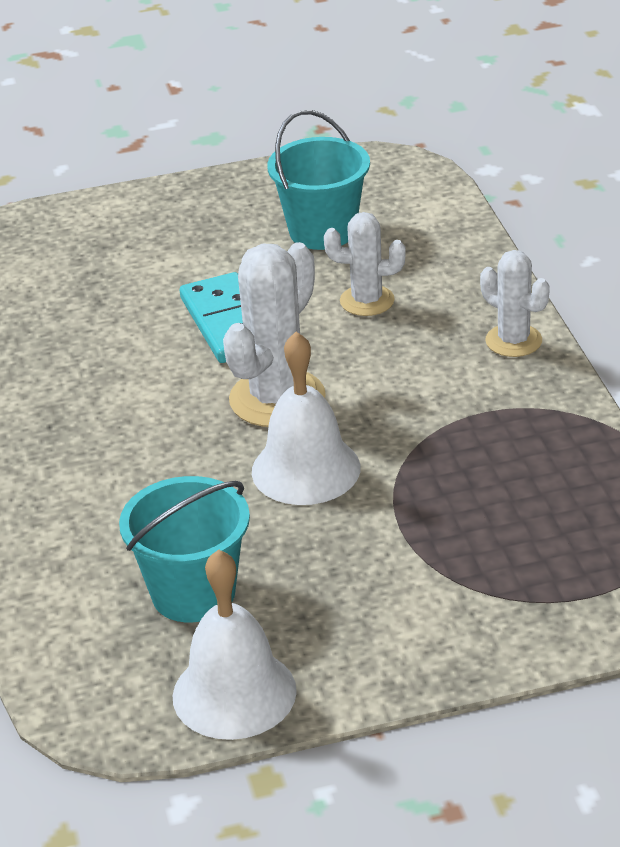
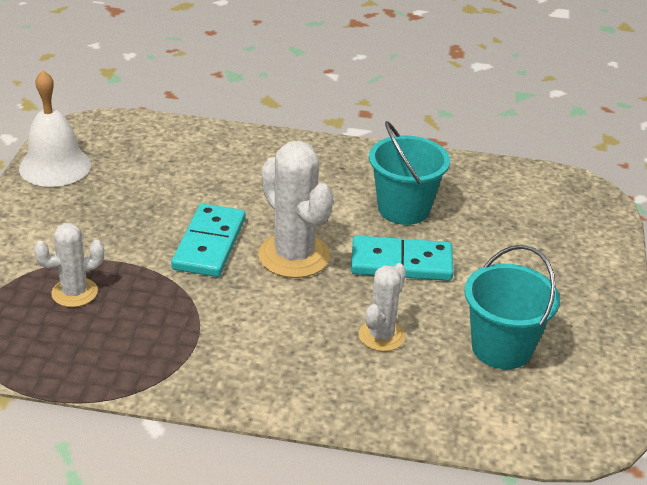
camera: 110 degrees right, 0 degrees up
(193, 593) = (142, 175): turquoise bucket -> turquoise bucket (404, 209)
(306, 469) = (209, 244): white bell -> turquoise domino
(513, 341) = (267, 391): white cactus -> white cactus (74, 292)

